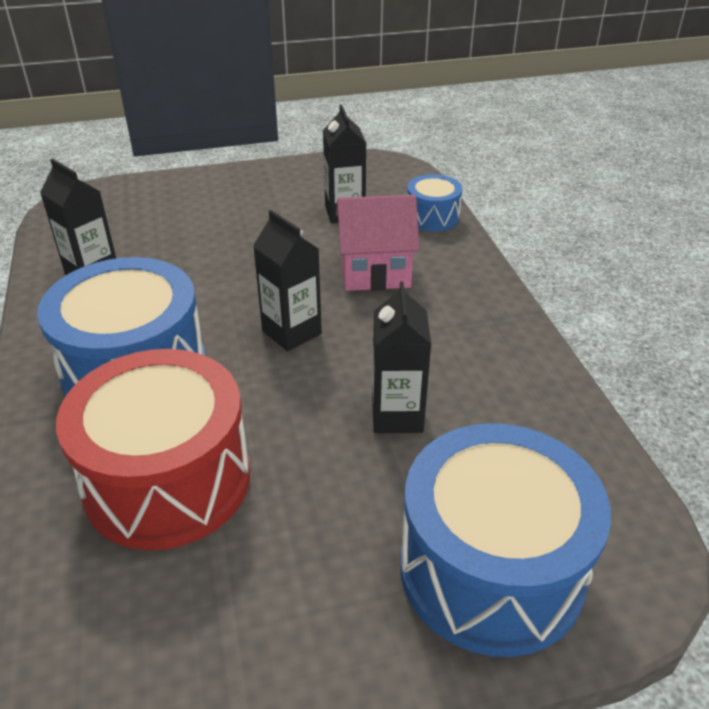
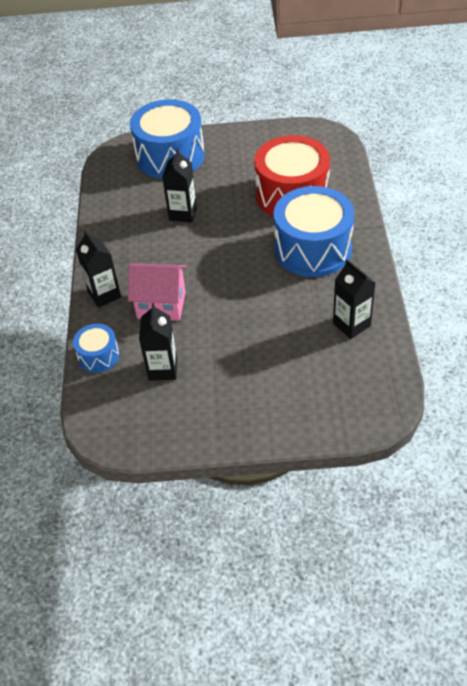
camera: 165 degrees left, 10 degrees up
(291, 332) = (224, 264): black carton -> black carton (104, 294)

